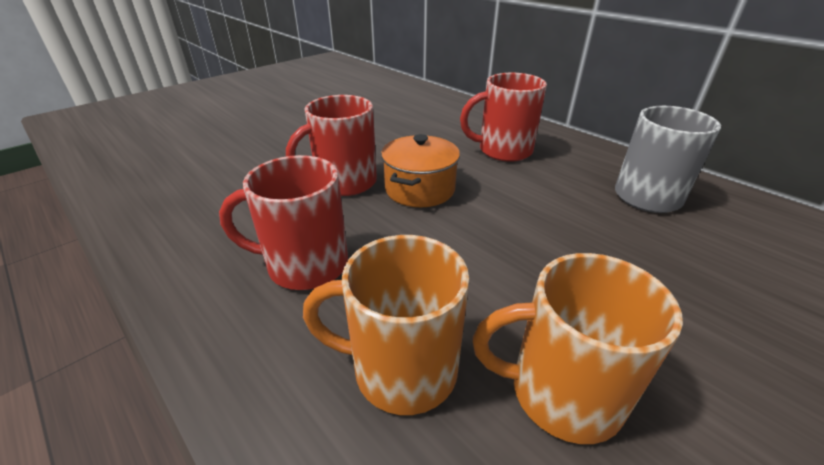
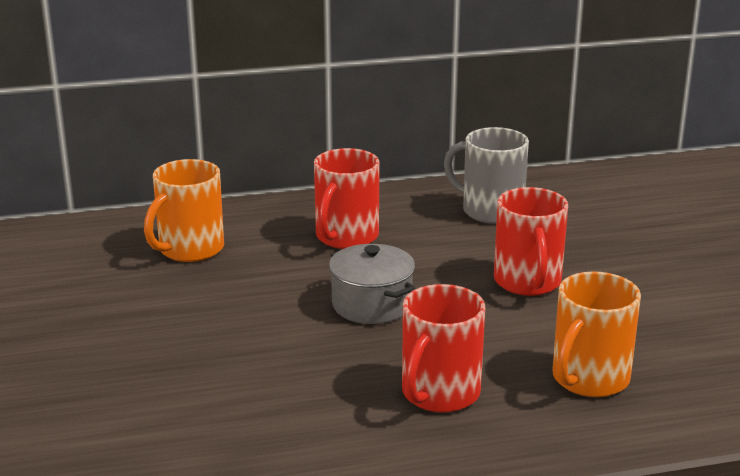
camera: 60 degrees left, 10 degrees down
(344, 183) = (312, 342): red mug -> red mug (528, 282)
(419, 189) = (371, 305): orange pot -> grey pot
(561, 392) = (645, 331): orange mug -> orange mug (189, 249)

